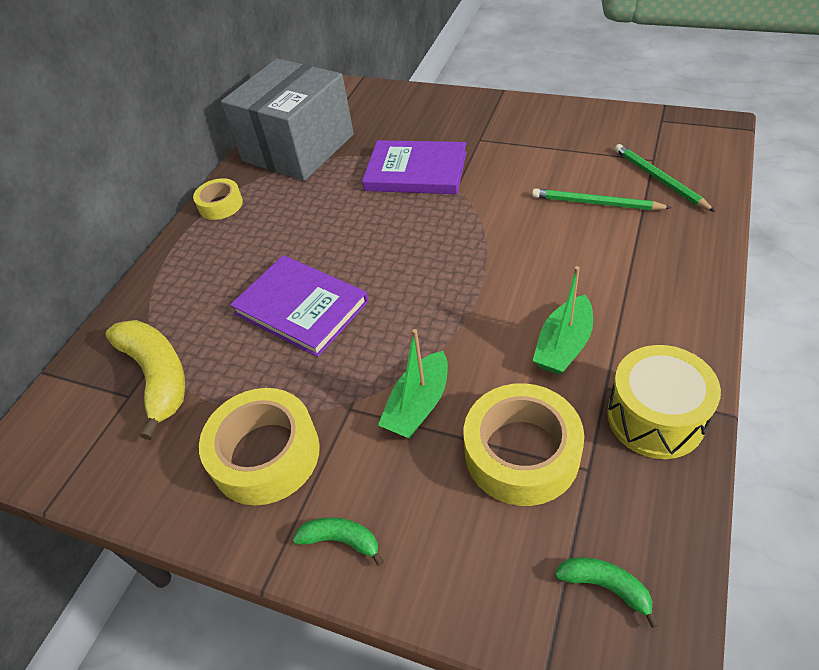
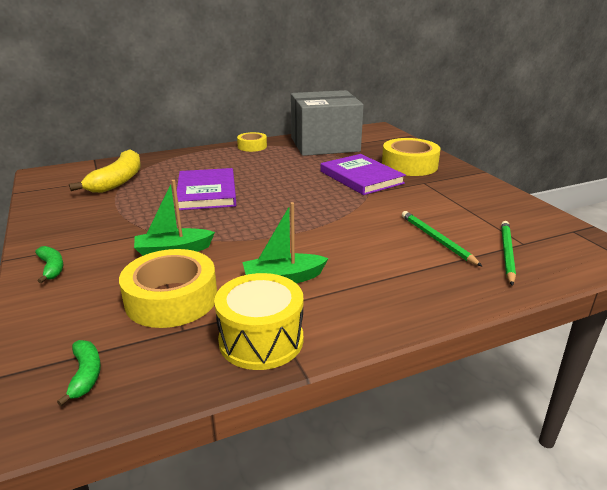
camera: 40 degrees right, 20 degrees down
(265, 454) = (93, 225): yellow tape -> yellow tape (409, 165)

